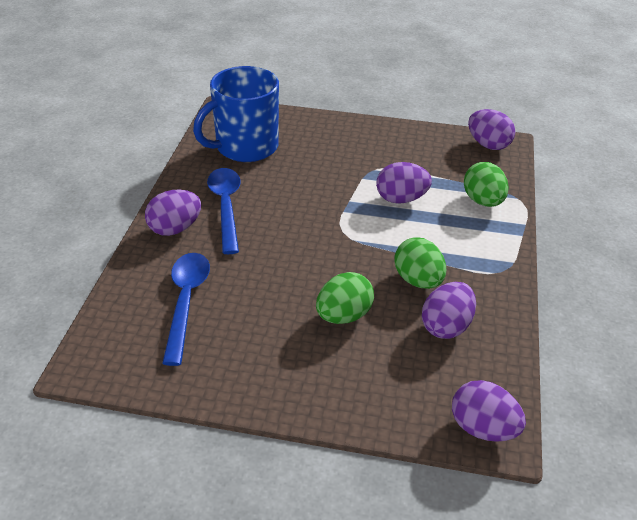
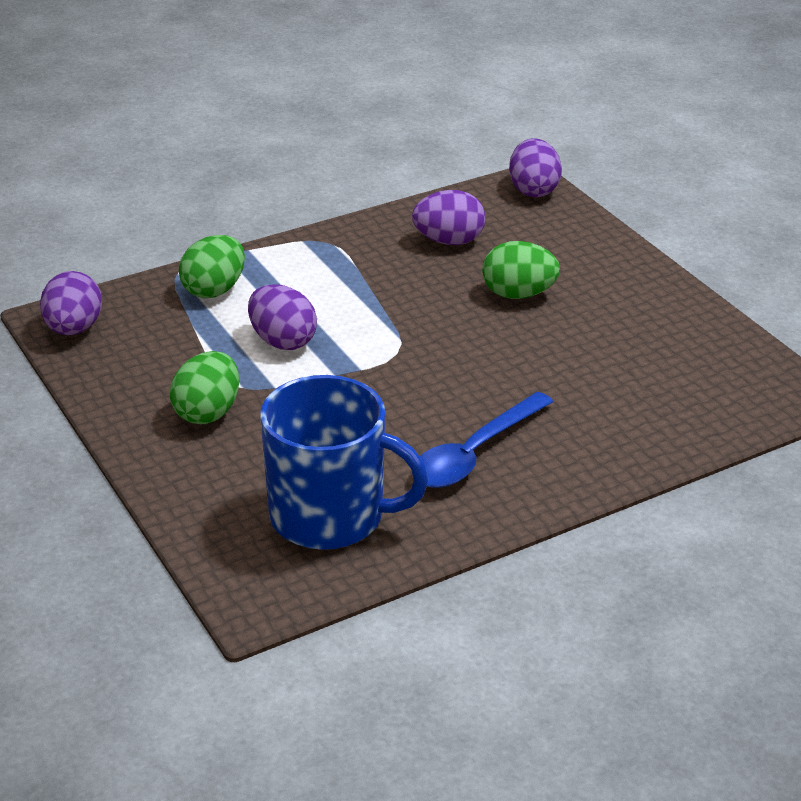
camera: 130 degrees left, 5 degrees down
(175, 229) = (566, 466): purple egg -> none
(186, 302) = (646, 388): blue spoon -> none
(418, 280) = (409, 277): green egg -> green egg (208, 412)

